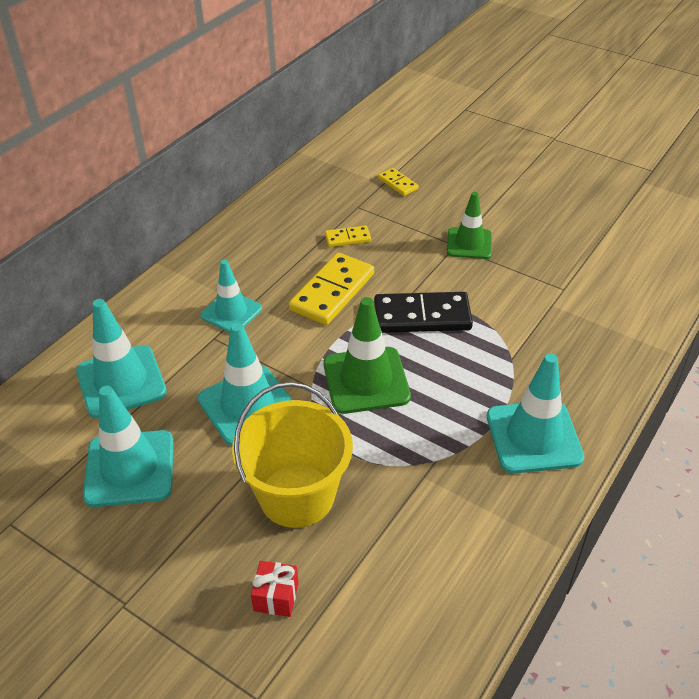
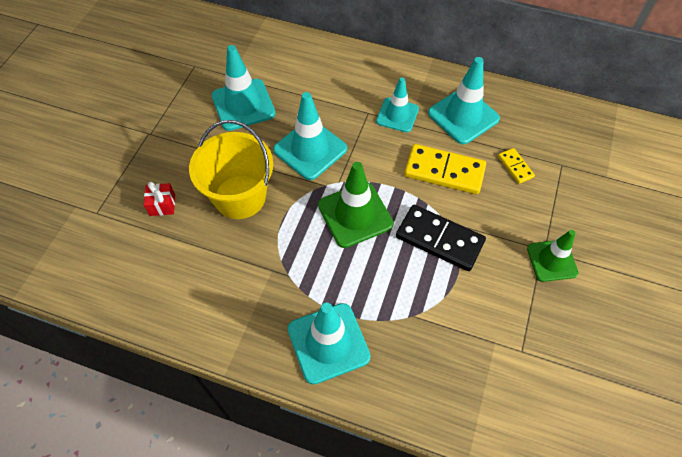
camera: 75 degrees right, 15 degrees up
(121, 382) = (312, 77): turquoise traffic cone -> turquoise traffic cone (463, 116)
(397, 183) = (612, 188): yellow domino -> none
(422, 316) = (439, 239): black domino -> black domino turned 45 degrees counterclockwise

